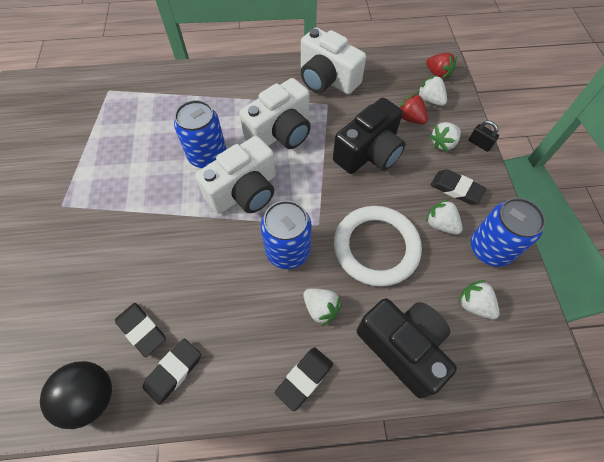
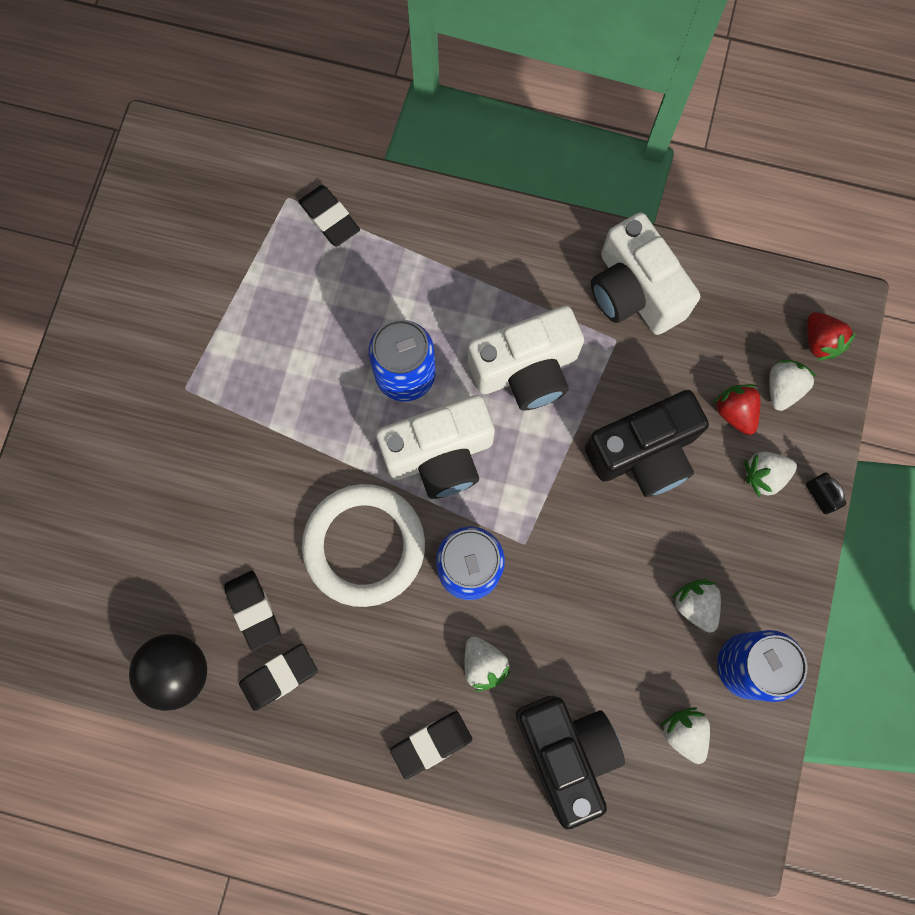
camera: 20 degrees right, 15 degrees up
(376, 247) = (590, 607): white ring -> white ring (364, 546)
(430, 100) = (782, 388): white strawberry -> white strawberry turned 45 degrees clockwise
(456, 189) = (745, 558): black eraser -> black eraser (330, 218)

